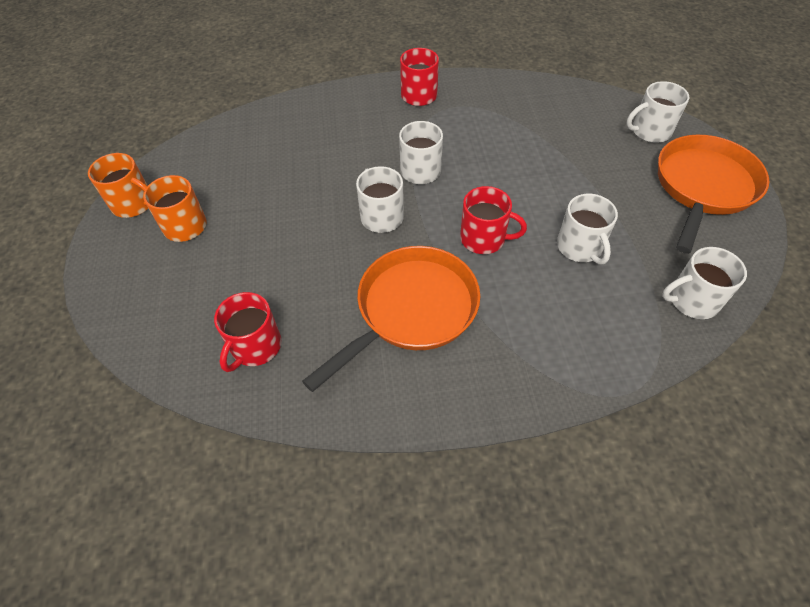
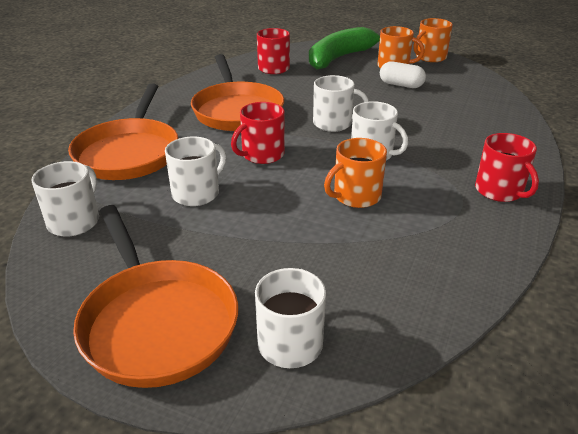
camera: 120 degrees right, 20 degrees down
(175, 289) = (340, 58): none -> green banana
(244, 201) = (401, 85): none -> white capsule
(492, 157) = (356, 196): none -> orange mug
(575, 345) = (129, 153): none -> orange pan
(580, 247) = (197, 193): white mug -> white mug turned 120 degrees clockwise

